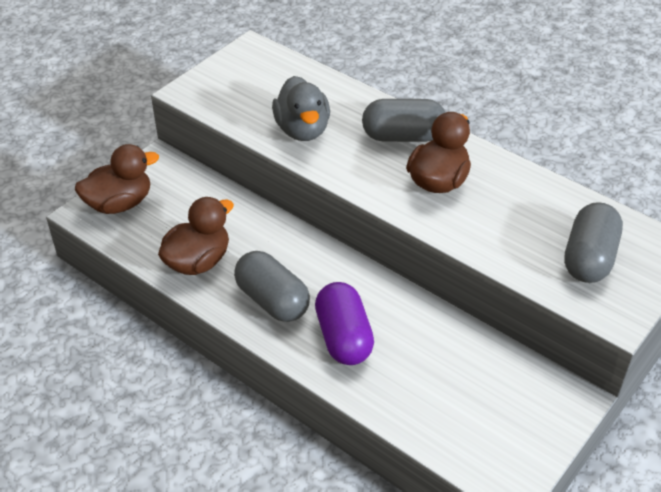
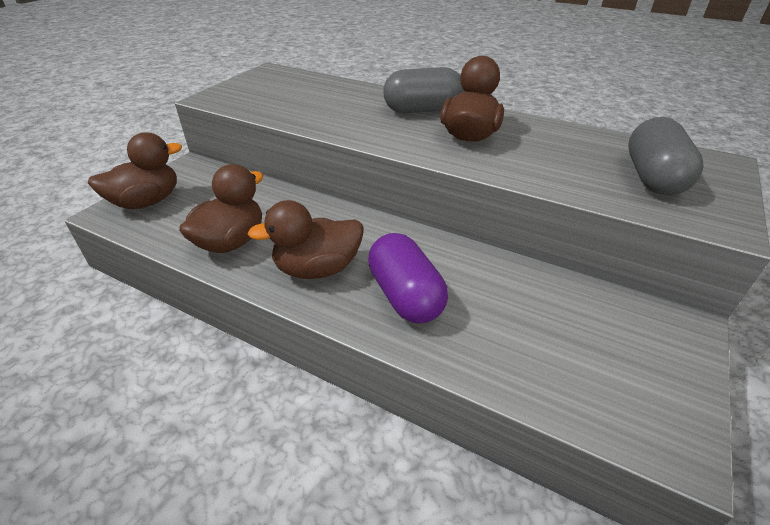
camera: 10 degrees left, 5 degrees down
(272, 301) = (317, 269): grey capsule -> brown duck
(302, 130) = (325, 113): grey duck -> none

